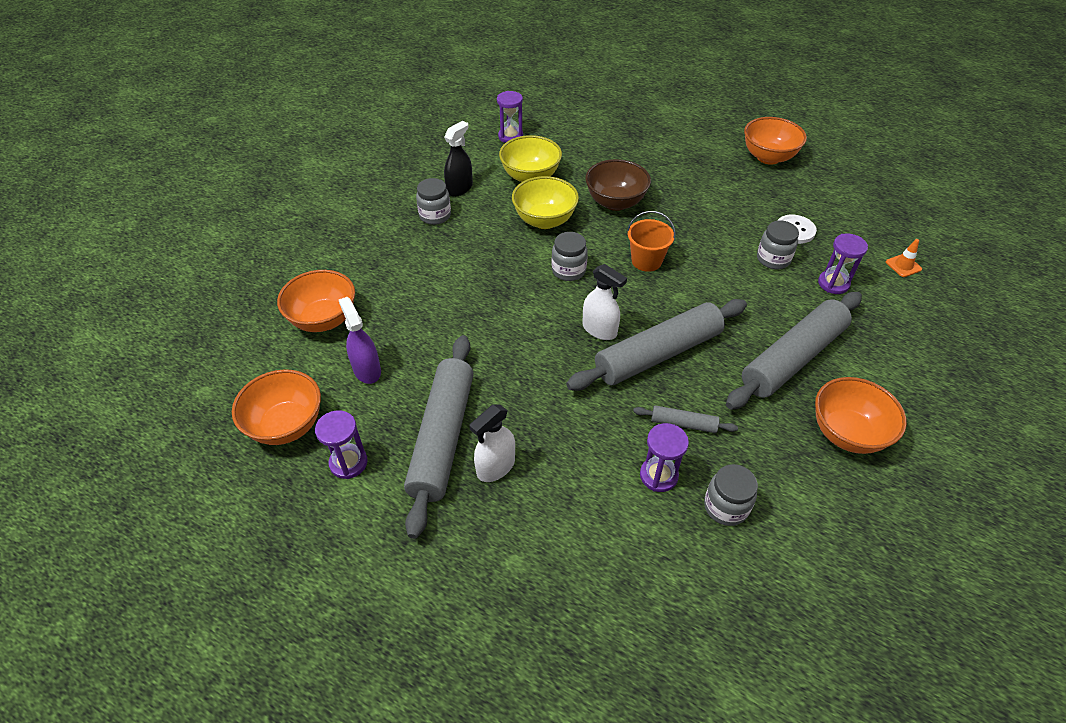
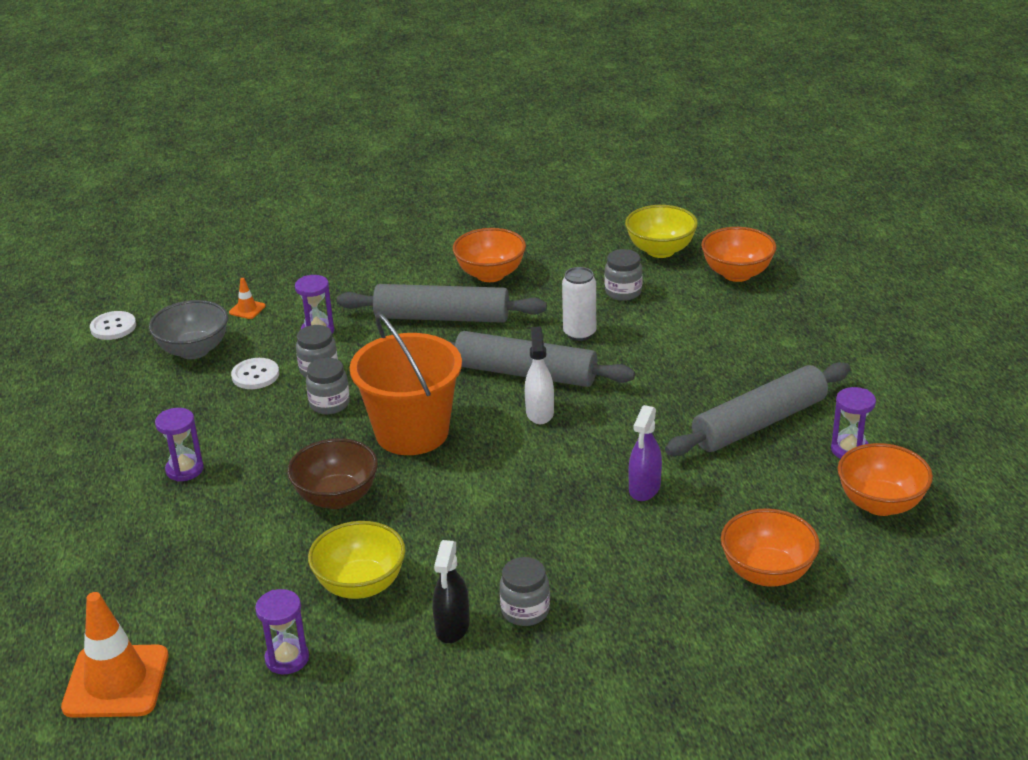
camera: 130 degrees left, 15 degrees down
(367, 370) = (770, 503): purple spray bottle -> purple spray bottle (644, 488)
(459, 188) = (452, 627): black spray bottle -> black spray bottle turned 75 degrees counterclockwise
(495, 467) = (741, 386): white spray bottle -> none
(544, 220) = (429, 527): yellow bowl -> yellow bowl (660, 250)
(560, 94) = (116, 682): none -> orange traffic cone
(568, 270) = (487, 468): grey jar -> grey jar (329, 404)
(646, 261) = (412, 432): orange bucket -> orange bucket, size x1.96
(658, 475) = (639, 323): purple hourglass -> purple hourglass (184, 469)
(683, 424) = (579, 333): grey rolling pin -> white can
(768, 157) = (122, 439): orange bowl -> orange bowl (737, 274)
(858, 219) = (194, 350): none -> grey bowl
(928, 200) = (113, 327): none -> white button

